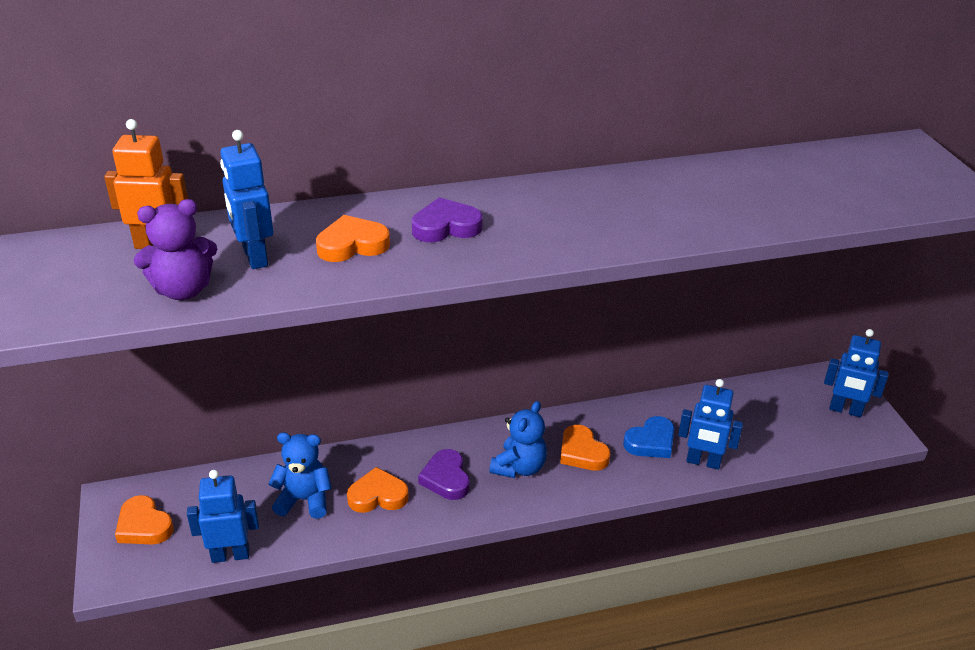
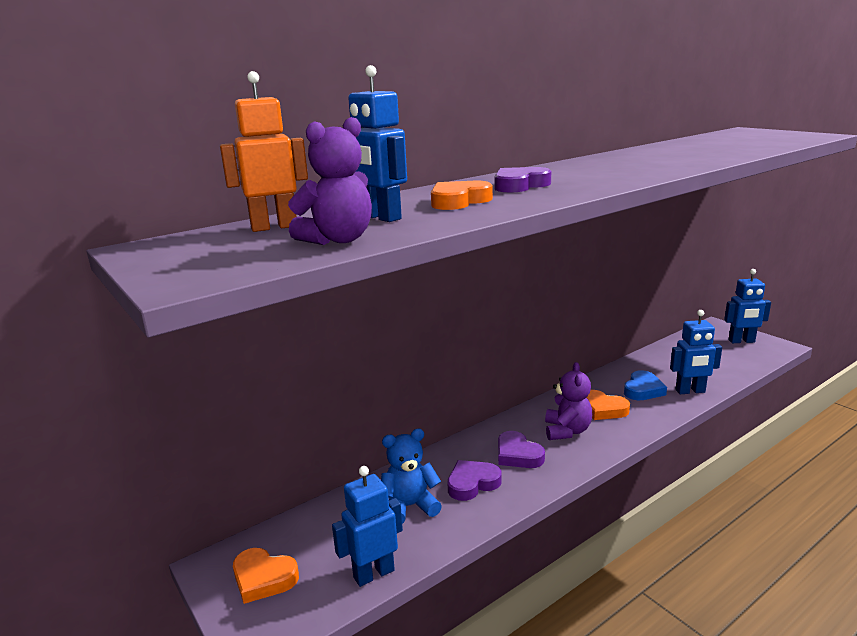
camera: 20 degrees left, 15 degrees down
(378, 496) = (472, 483): orange heart -> purple heart
(519, 467) = (567, 431): blue teddy bear -> purple teddy bear

